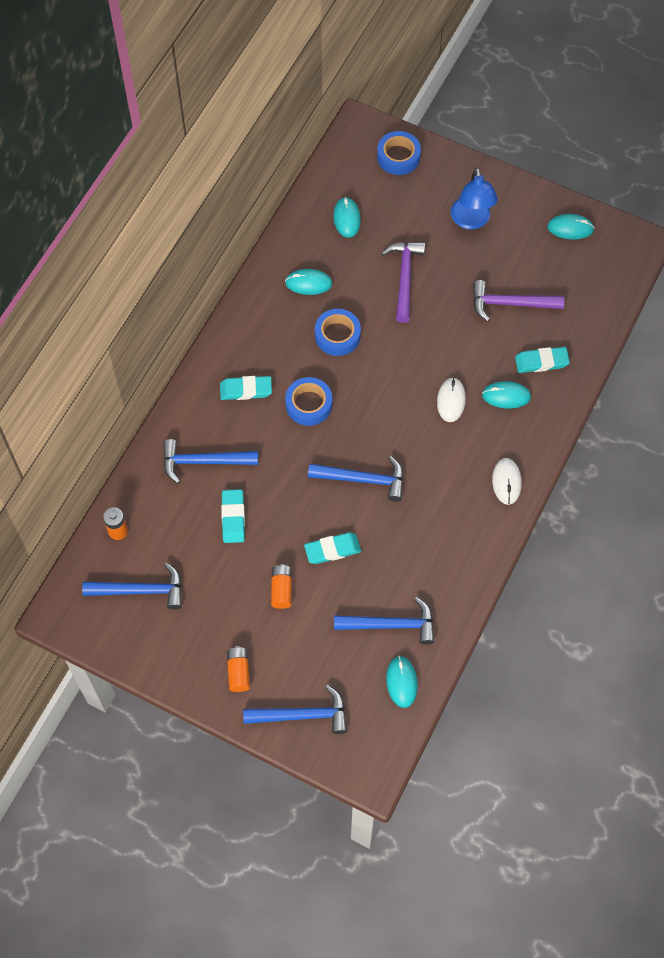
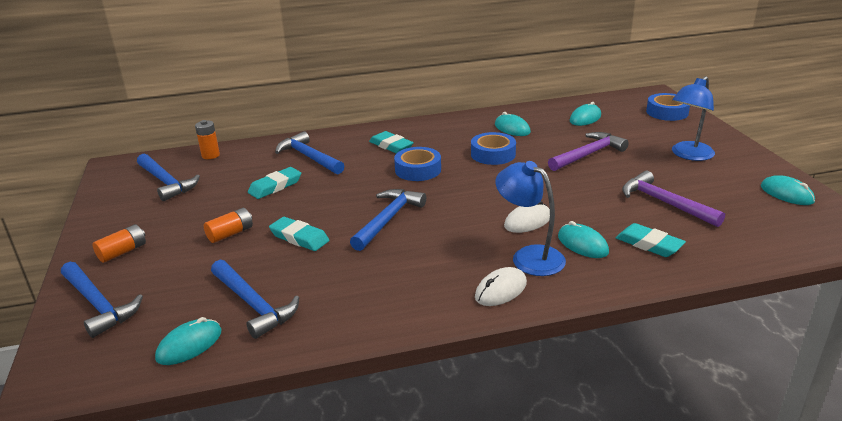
camera: 50 degrees right, 35 degrees down
(363, 479) = (388, 219): blue hammer -> blue hammer turned 120 degrees counterclockwise
(489, 436) = (529, 256): none -> blue lamp

